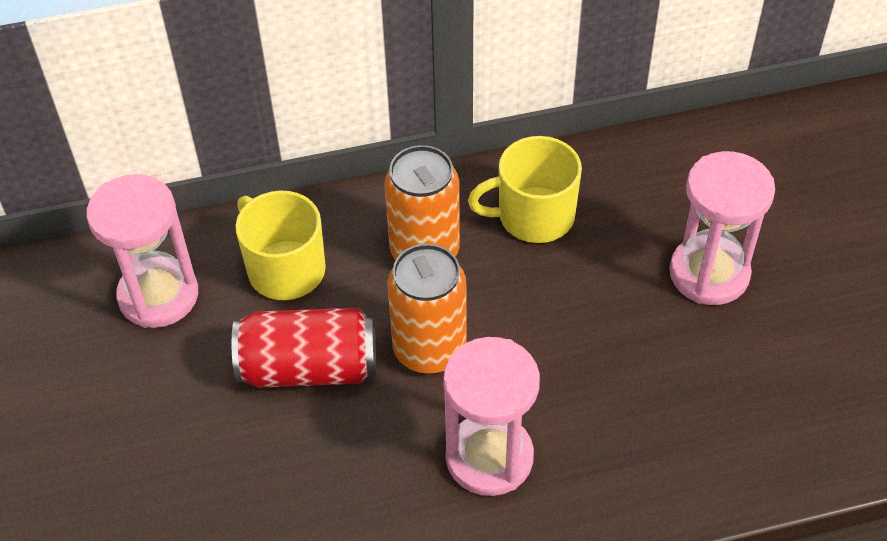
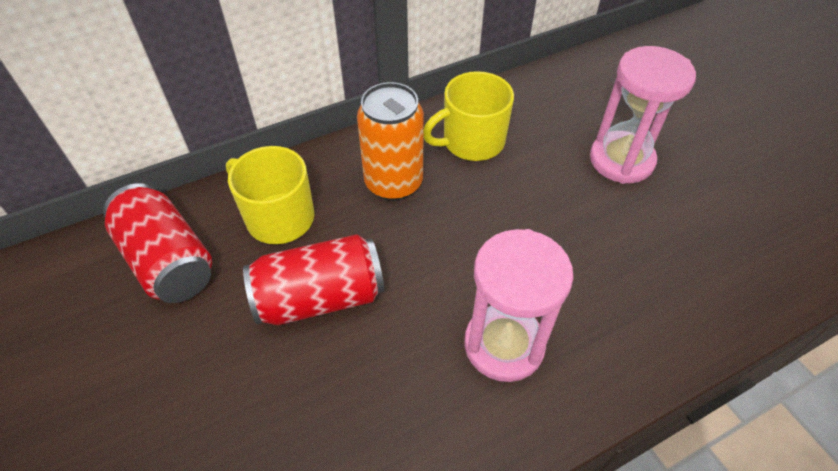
camera: 15 degrees left, 0 degrees up
(158, 295) = (168, 260): pink hourglass -> red can
(429, 349) = (421, 260): orange can -> none

